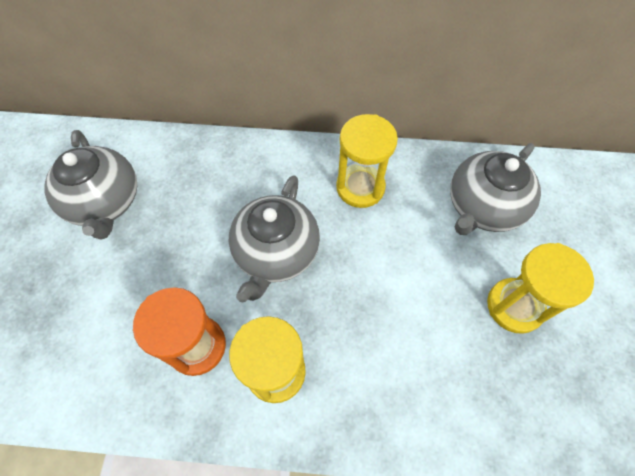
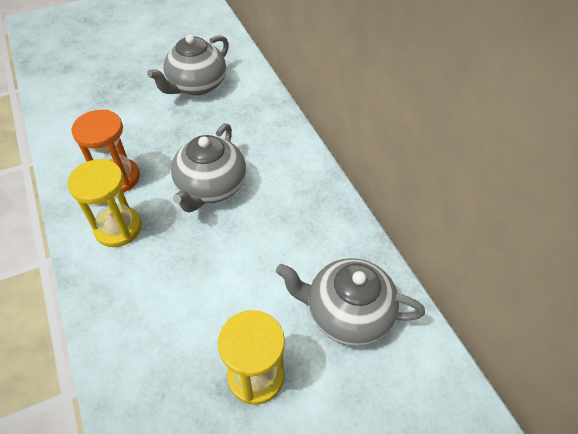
camera: 60 degrees right, 10 degrees down
(276, 253) = (211, 187): grey teapot -> grey teapot turned 60 degrees counterclockwise
(360, 187) = (304, 213): yellow hourglass -> none

